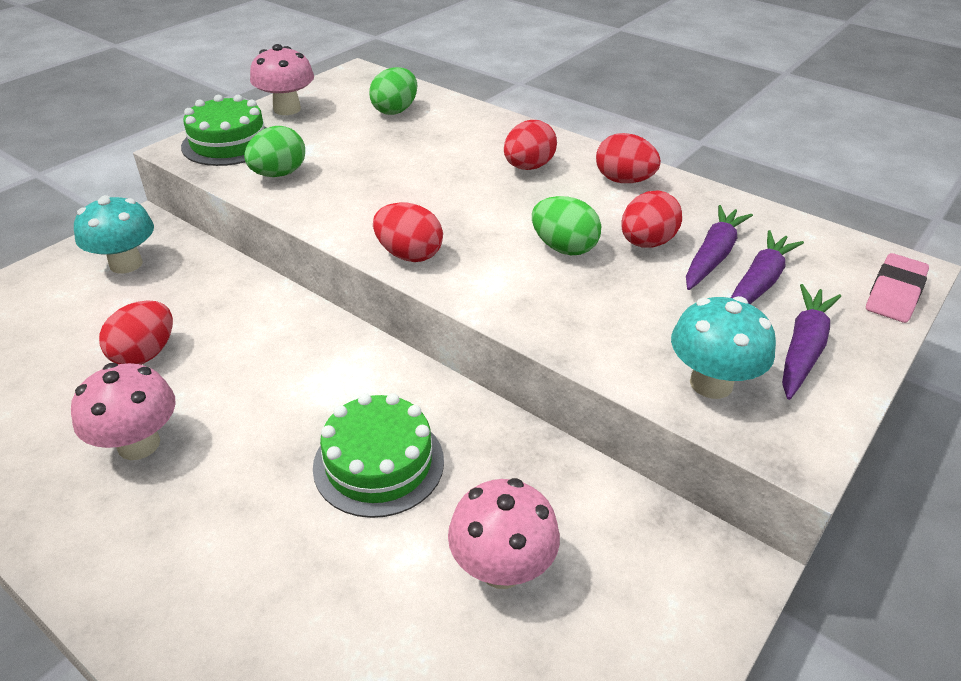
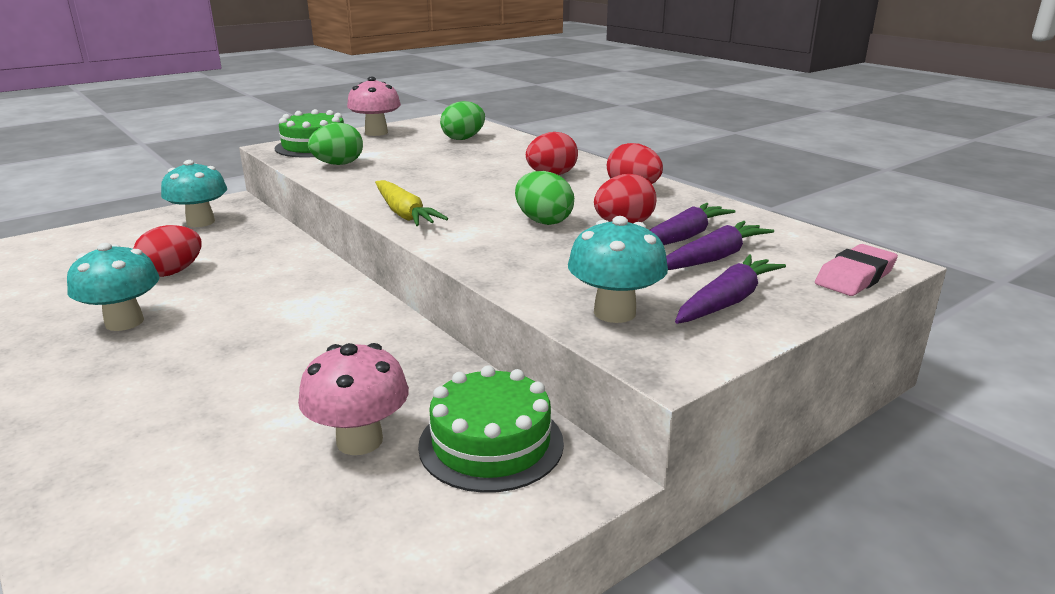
camera: 15 degrees right, 15 degrees down
(139, 444) = (124, 322): pink mushroom -> turquoise mushroom
(379, 463) = (304, 358): green cake -> green cake (491, 443)
(409, 255) = (404, 213): red egg -> yellow carrot

